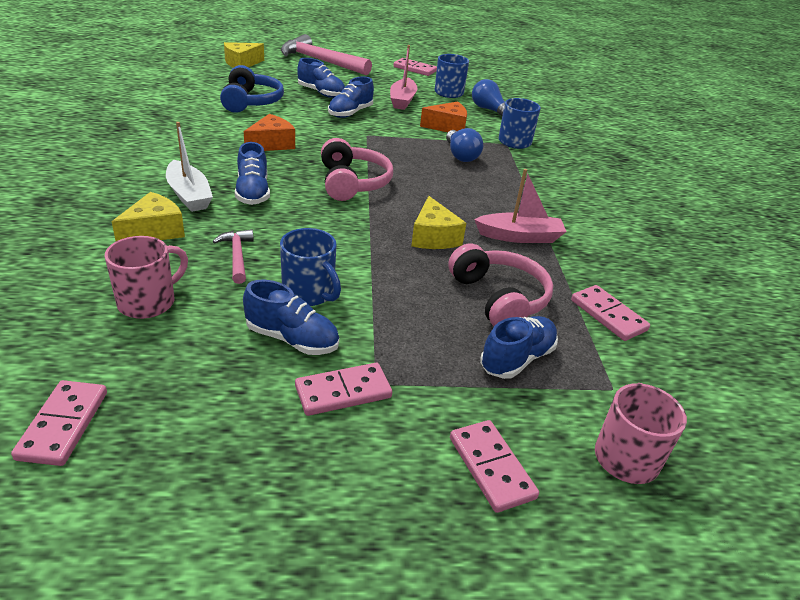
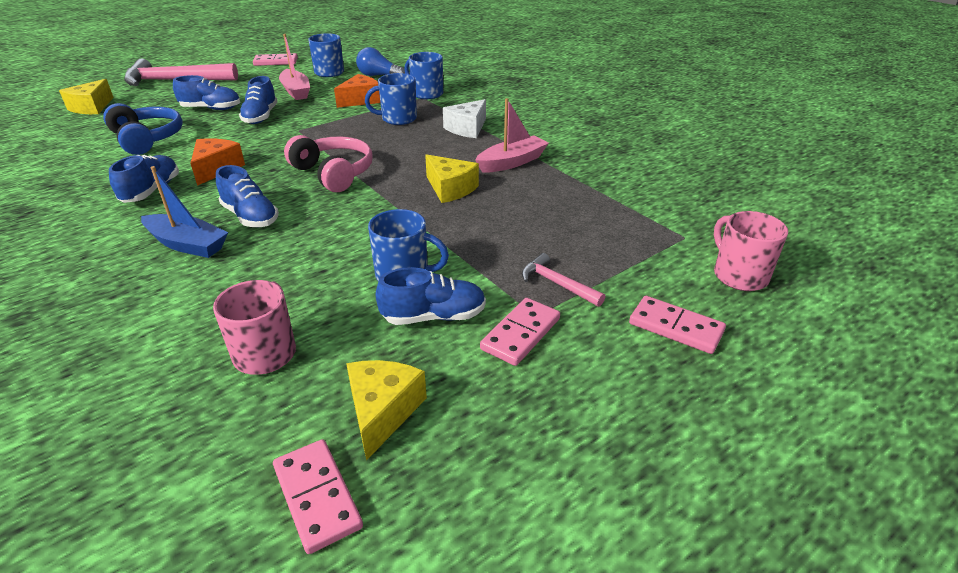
camera: 30 degrees left, 0 degrees up
(154, 231) = (191, 290): yellow cheese -> yellow cheese (382, 411)
(189, 195) = (187, 244): white boat -> blue boat
(237, 256) = (303, 275): pink hammer -> pink hammer (557, 284)
(461, 155) = (398, 119): blue light bulb -> blue mug
(499, 298) = (549, 212): pink headphones -> none
(514, 188) = (467, 128): none -> white cheese
(517, 359) = (608, 248): blue shoe -> blue shoe (151, 191)
(608, 315) = (629, 191): pink domino -> none

